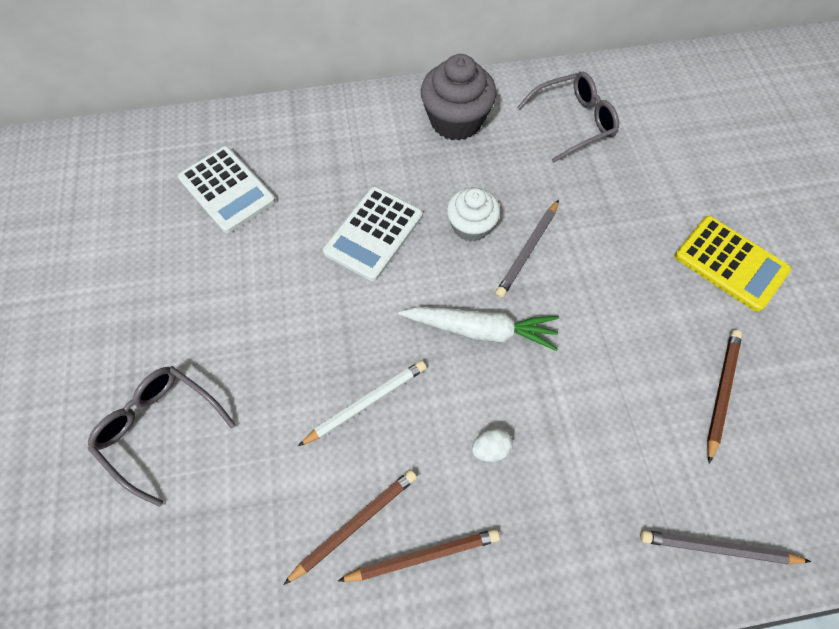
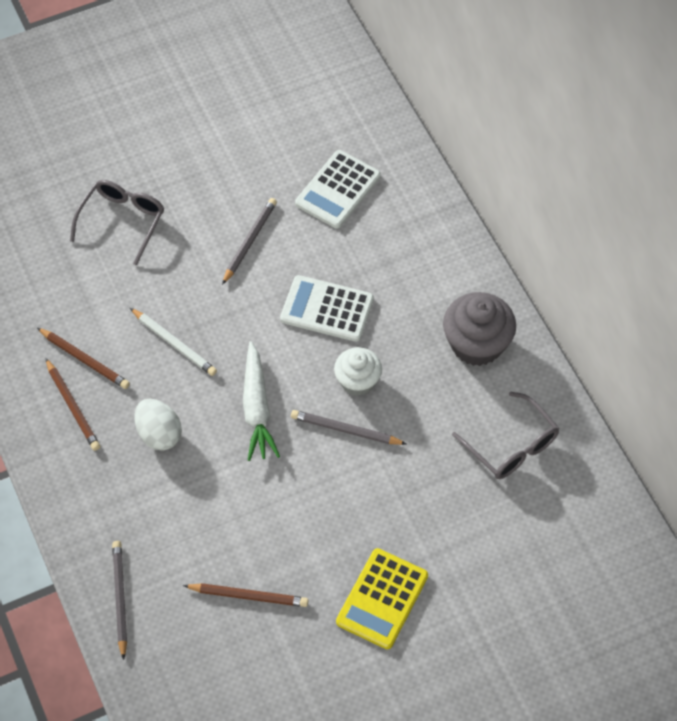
camera: 75 degrees right, 5 degrees down
(255, 289) = (249, 241): none -> grey pencil
(490, 448) = (159, 434): white egg -> white egg, size x1.73

